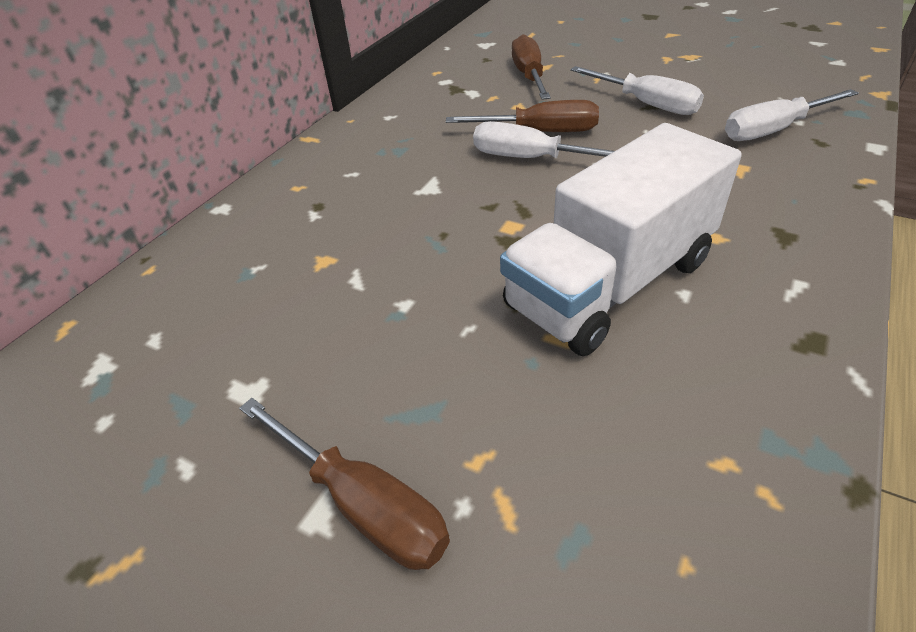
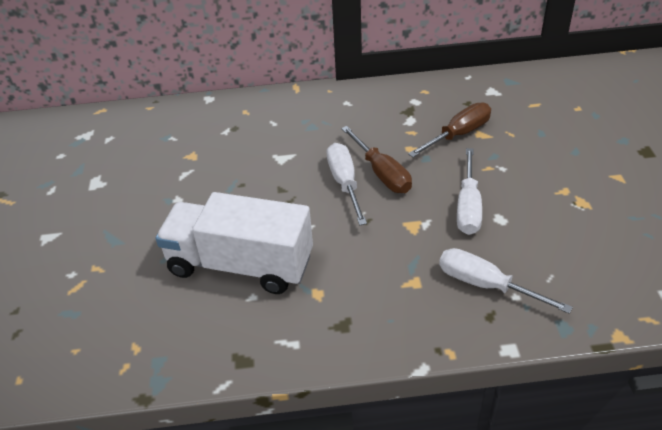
camera: 55 degrees right, 0 degrees up
(362, 503) = (58, 245): brown screwdriver -> none

